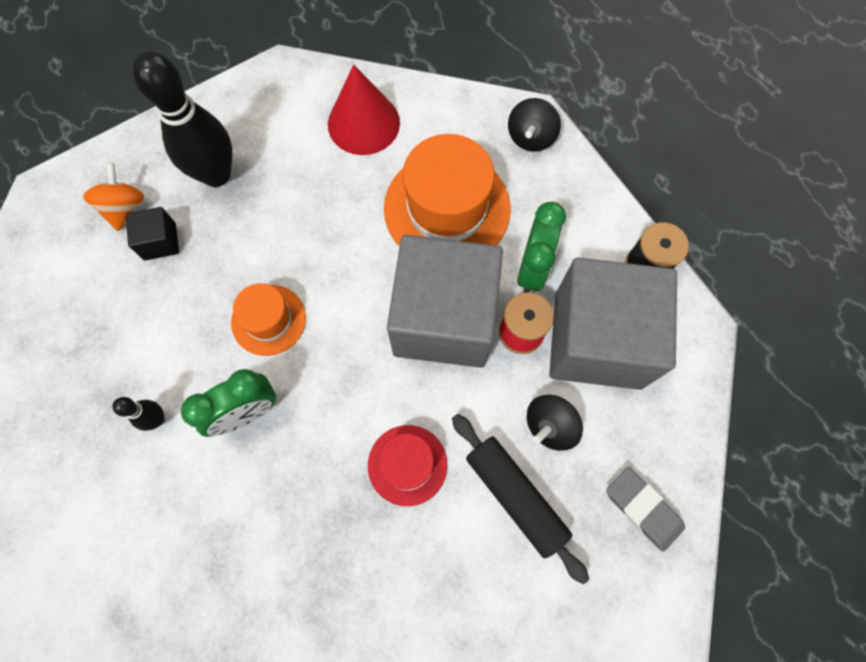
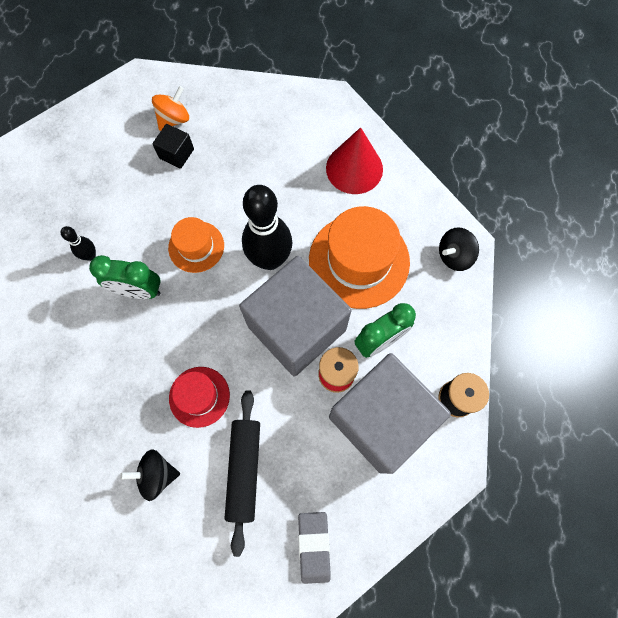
camera: 40 degrees right, 0 degrees up
(216, 174) = (241, 137): black bowling pin -> black bowling pin (270, 259)
(550, 426) = (302, 446): black spinning top -> black spinning top (157, 474)

